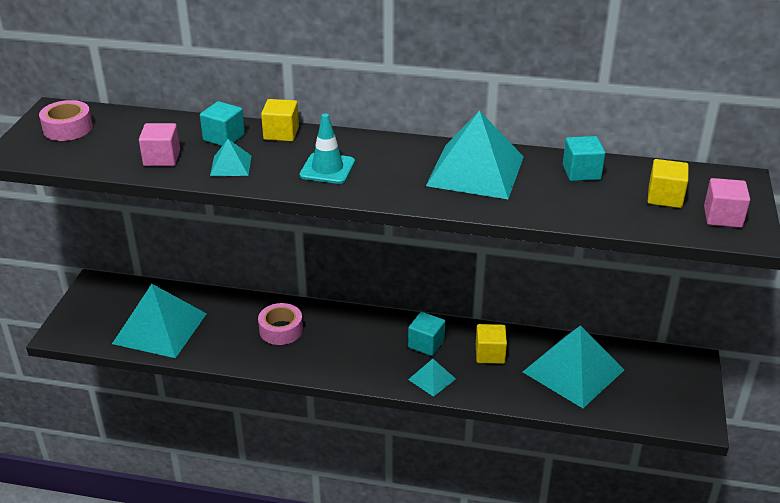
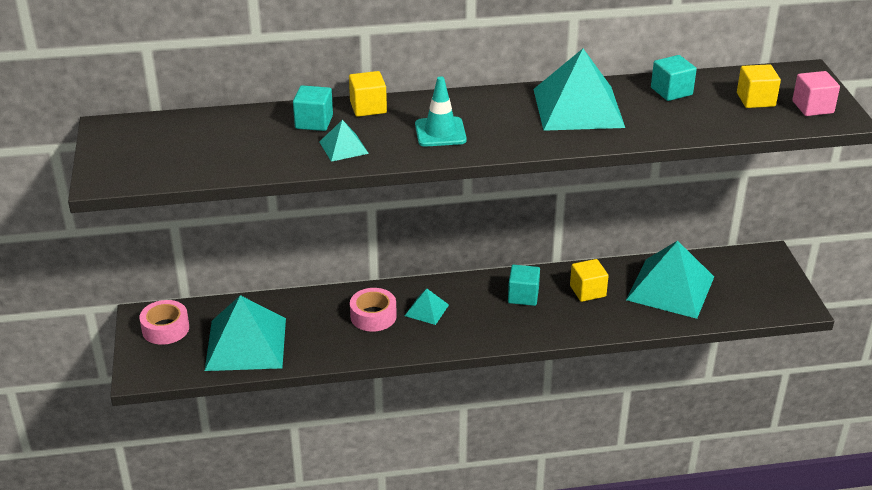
camera: 20 degrees left, 0 degrees up
(68, 128) = (140, 143): pink tape -> pink tape (165, 329)
(162, 158) = (267, 154): pink cube -> none
(432, 379) = (547, 326): turquoise pyramid -> turquoise pyramid (426, 310)

